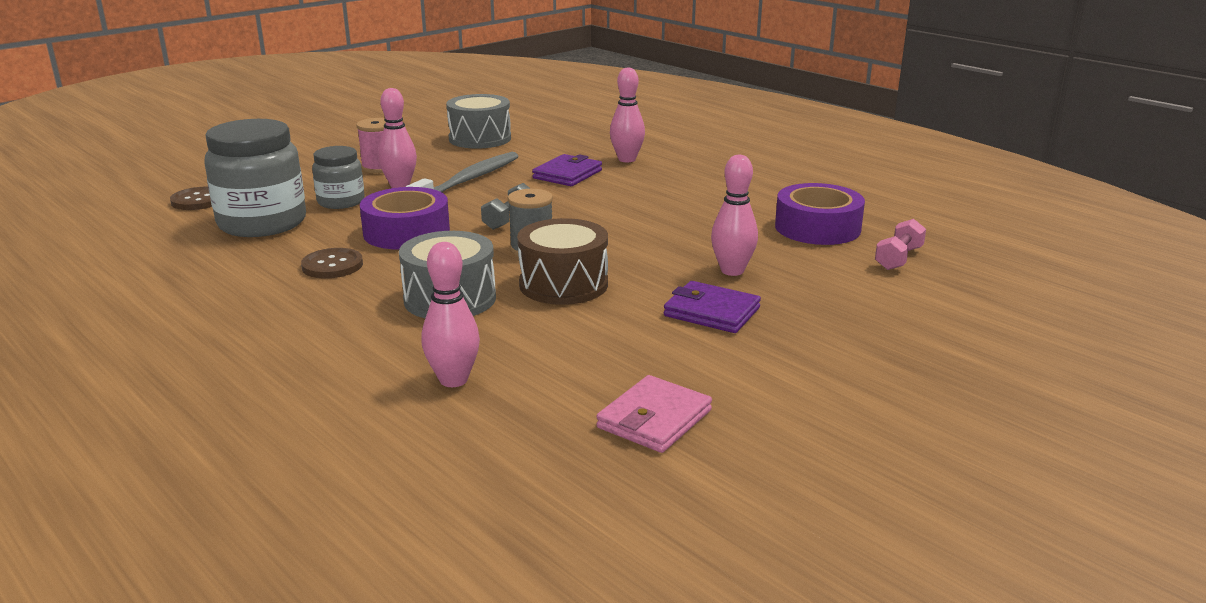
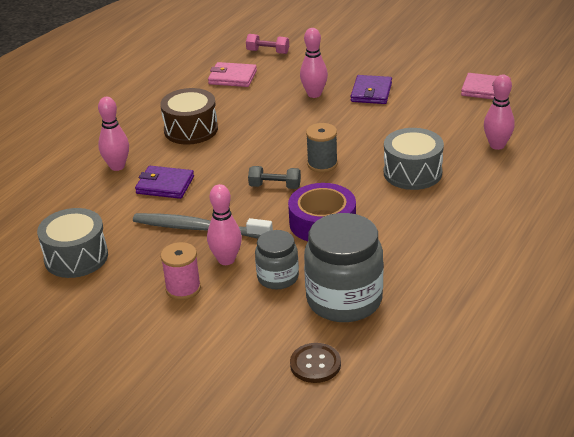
camera: 105 degrees left, 10 degrees up
(332, 265) = (397, 233): brown button -> none
(563, 284) = (367, 141): brown drum -> brown drum (191, 129)
(817, 228) = (232, 77): purple tape -> pink wallet

